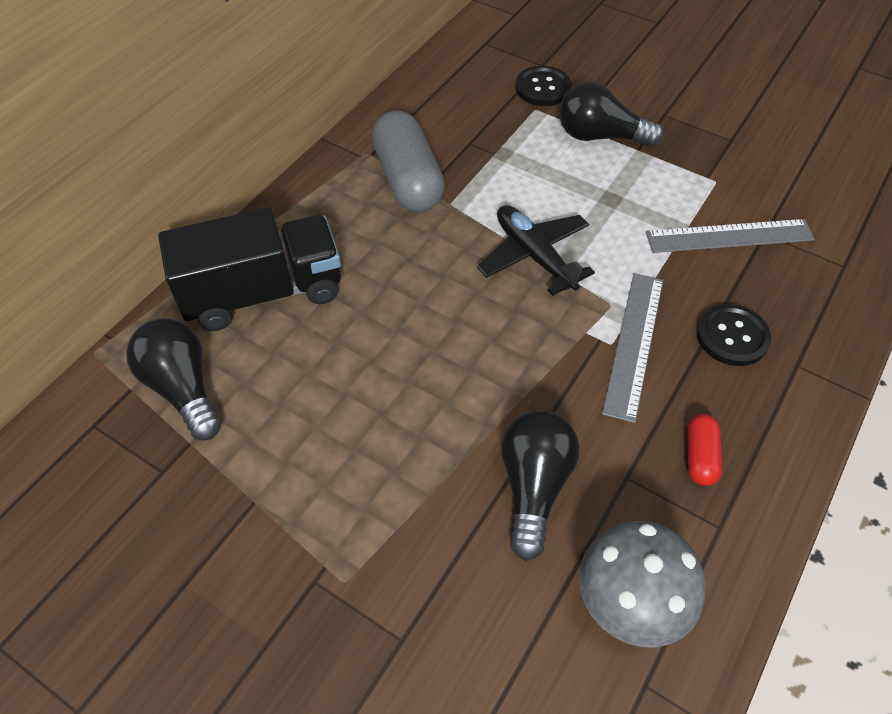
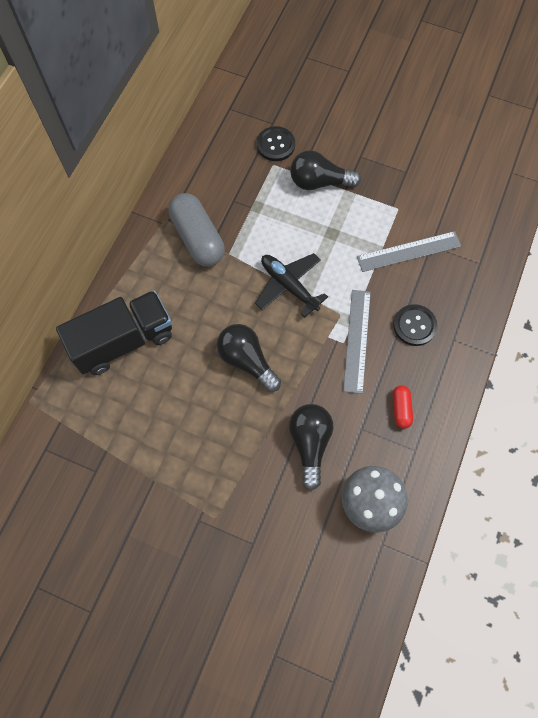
camera: 10 degrees left, 15 degrees up
(183, 388) = (92, 416): black light bulb -> black light bulb (247, 360)

